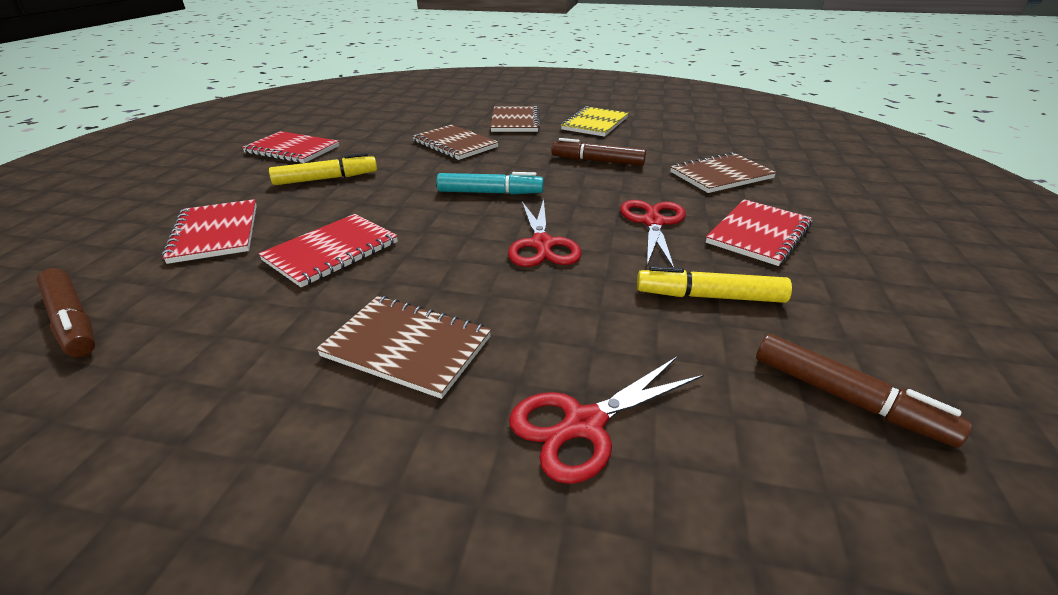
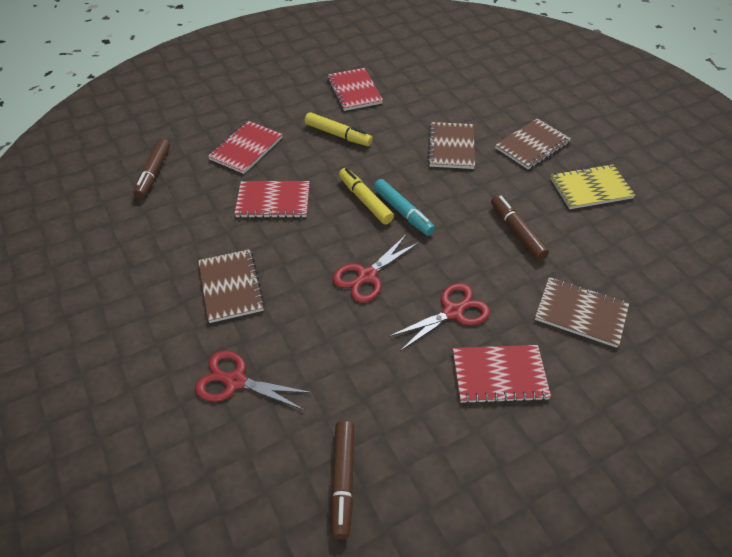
camera: 50 degrees right, 15 degrees up
(709, 296) = (387, 381): yellow marker -> yellow marker (365, 200)

